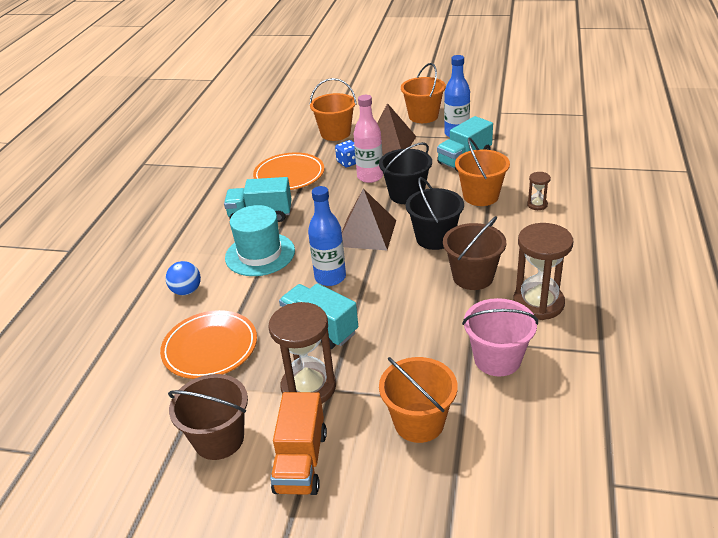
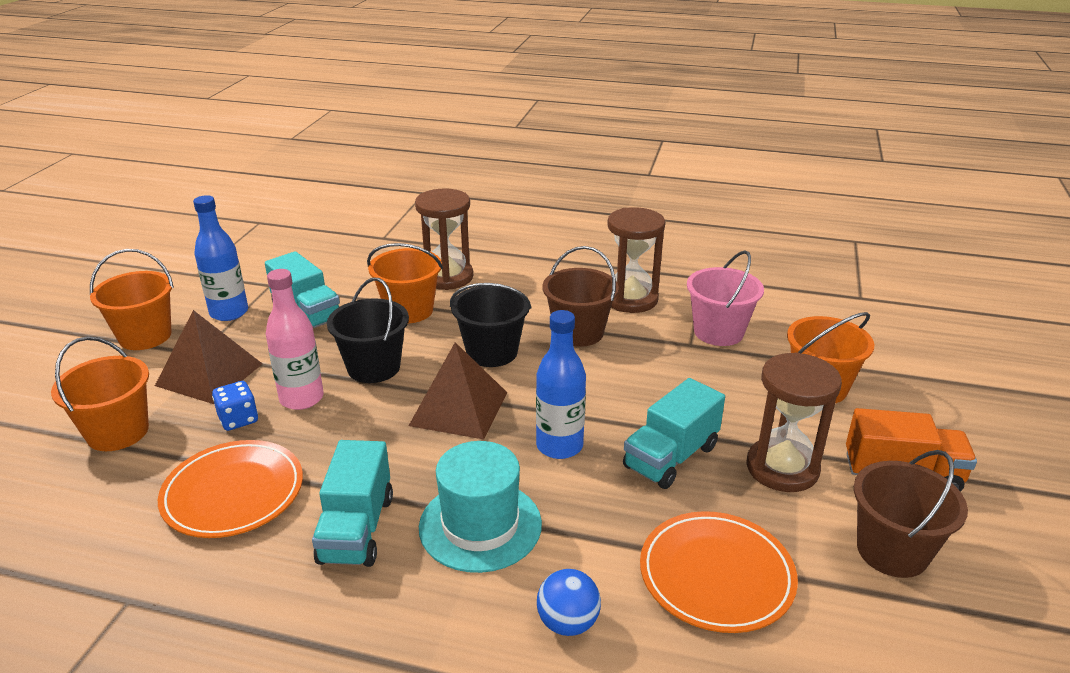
camera: 90 degrees left, 5 degrees down
(537, 205) = (447, 277): brown hourglass -> brown hourglass, size x2.10

